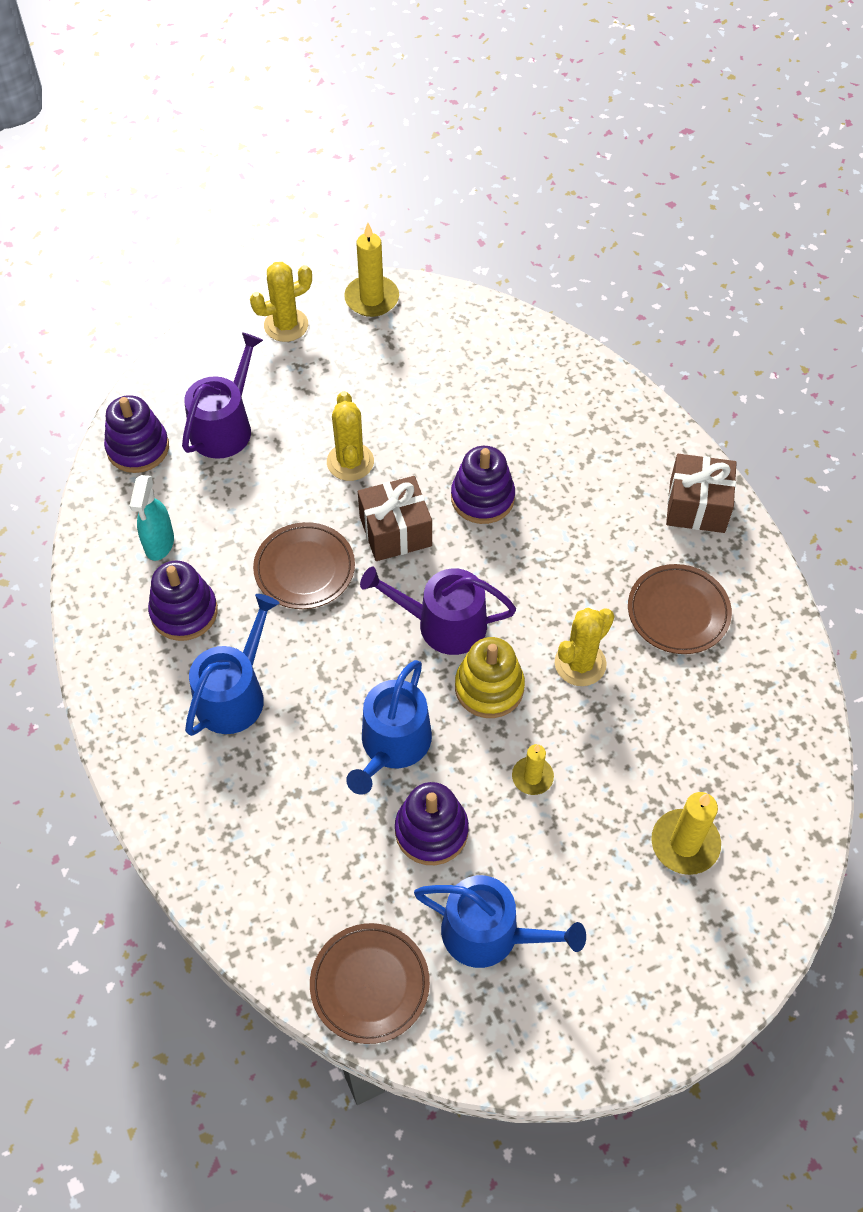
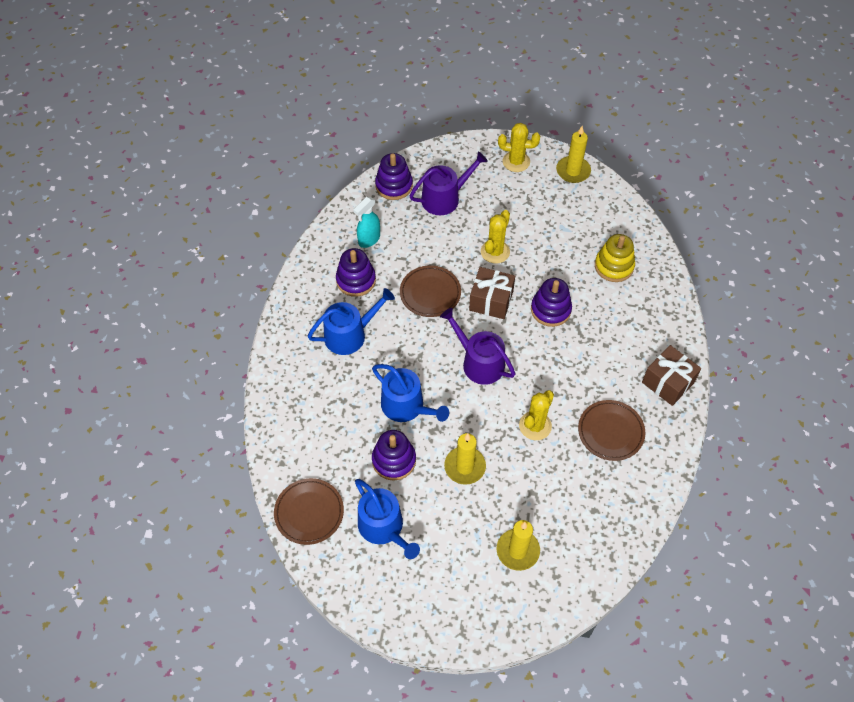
camera: 35 degrees right, 0 degrees up
(392, 745) = (407, 407): blue watering can -> blue watering can turned 105 degrees counterclockwise
(489, 687) = (477, 408): yellow stacking toy -> yellow stacking toy (614, 266)
(532, 777) = (465, 466): yellow candle -> yellow candle, size x1.61
(580, 663) = (535, 426): yellow cactus -> yellow cactus turned 45 degrees counterclockwise

